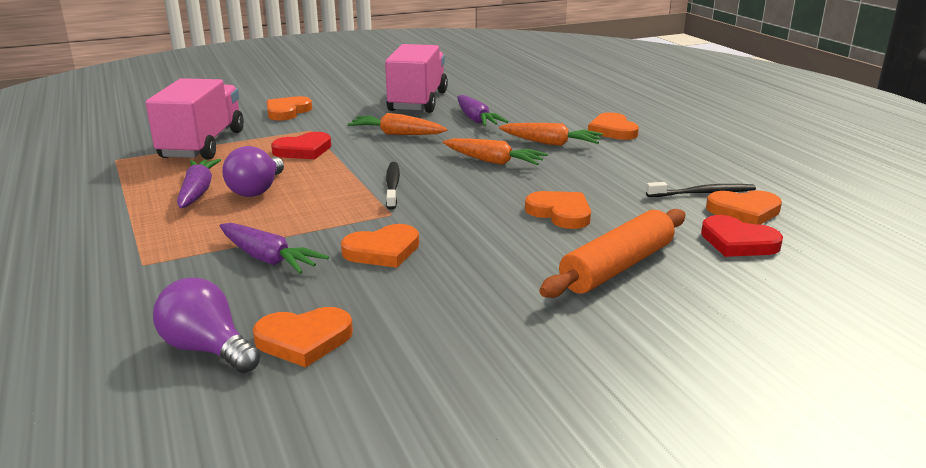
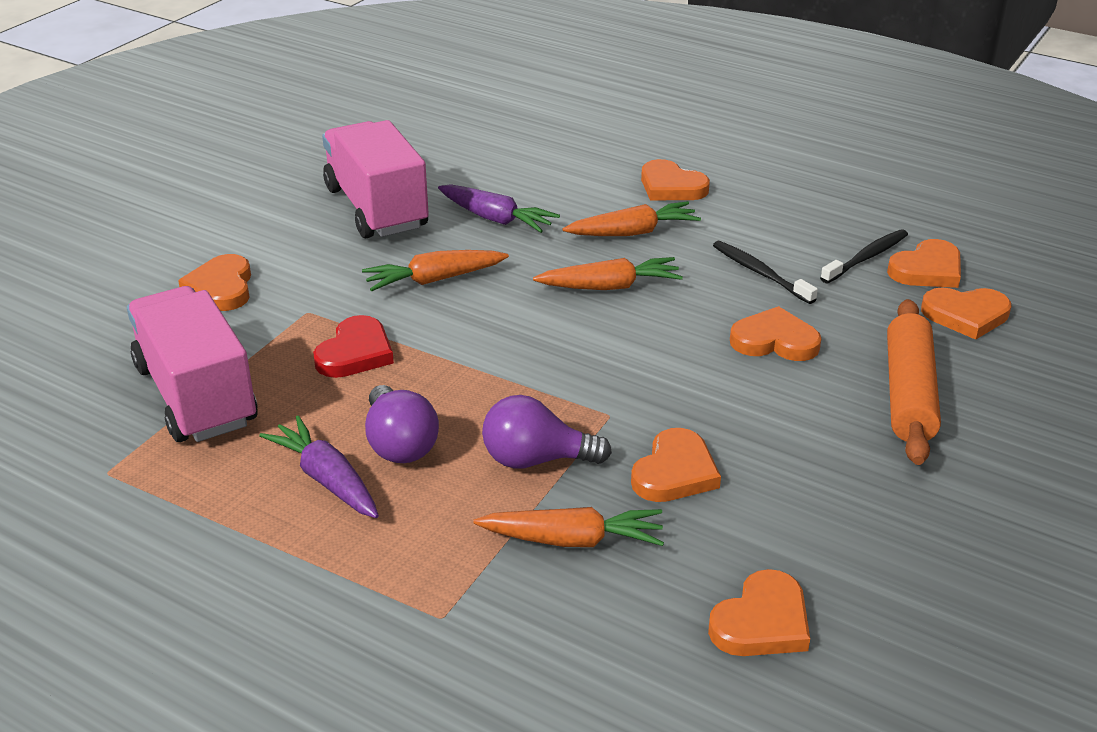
camera: 35 degrees left, 10 degrees up
(207, 349) = (689, 683): purple light bulb -> purple light bulb (536, 460)
(268, 259) = (572, 540): purple carrot -> orange carrot
(392, 186) = (552, 371): black toothbrush -> black toothbrush (760, 273)
(738, 242) = (966, 315): red heart -> orange heart

